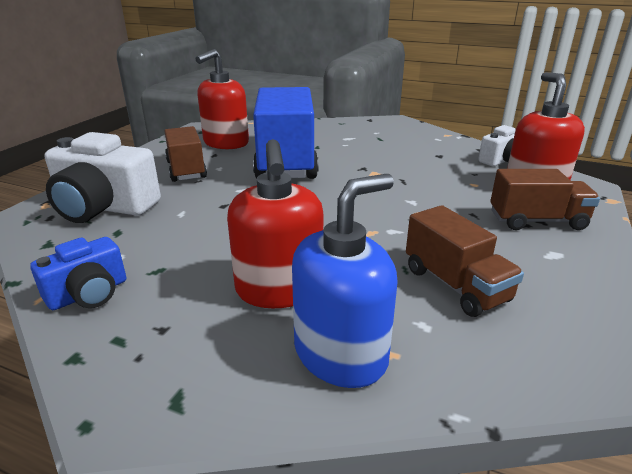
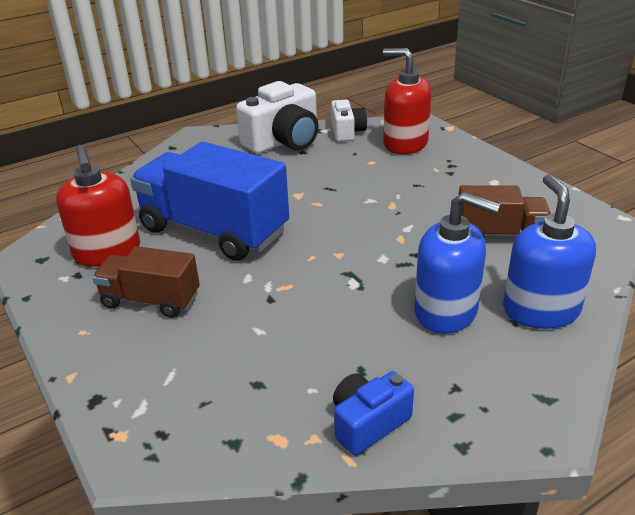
camera: 55 degrees left, 5 degrees up
(89, 293) = (368, 423): blue camera -> blue camera turned 120 degrees counterclockwise
(104, 207) = (184, 383): white camera -> white camera (284, 141)
(279, 289) = (446, 311): red soap dispenser -> blue soap dispenser
(537, 221) = (450, 166): brown truck -> none

